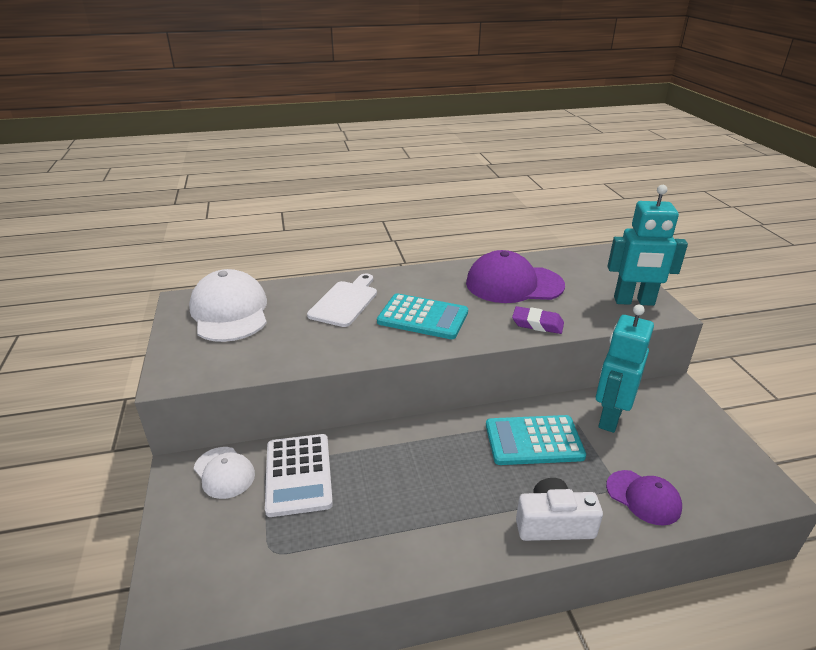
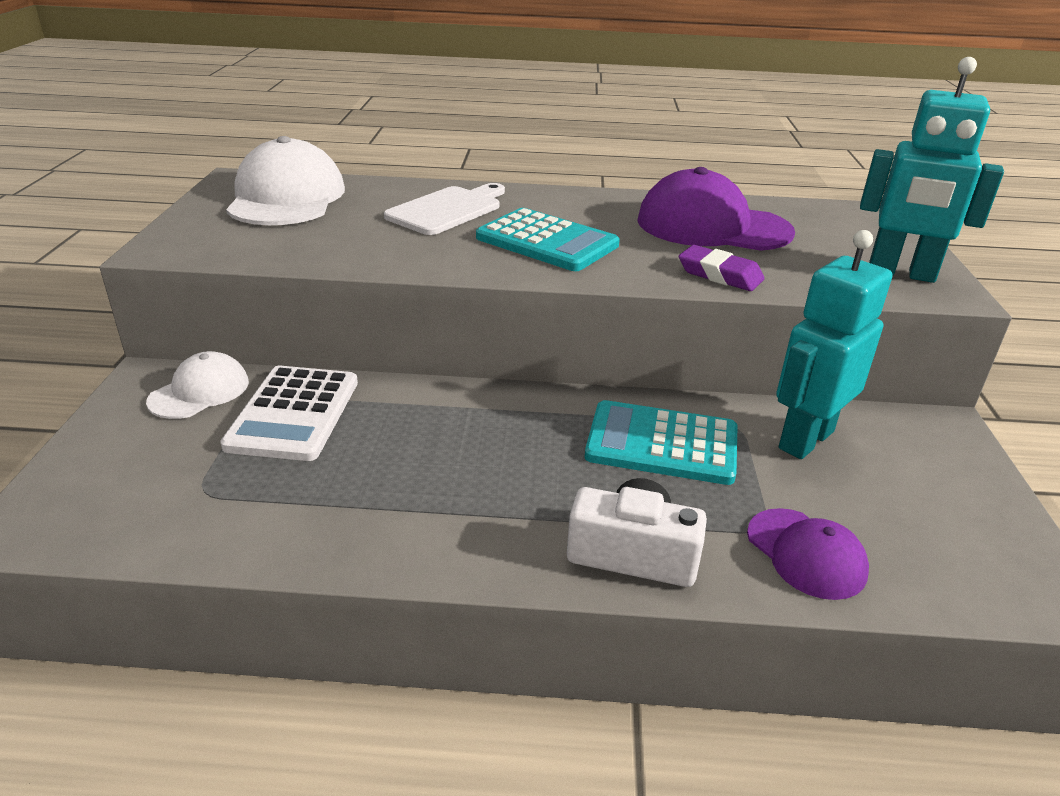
camera: 15 degrees right, 0 degrees up
(224, 472) = (199, 391): white cap -> white cap turned 120 degrees counterclockwise

